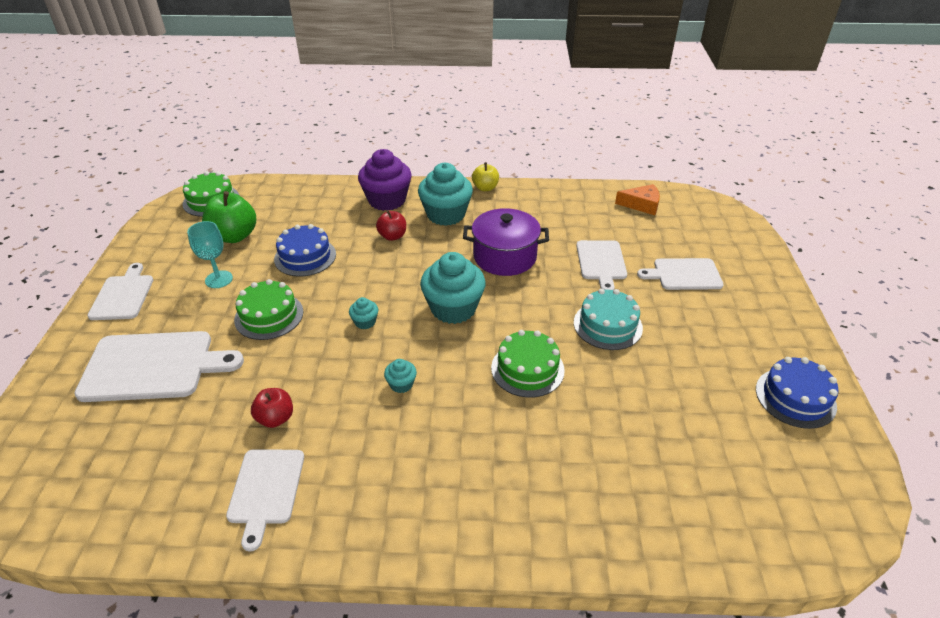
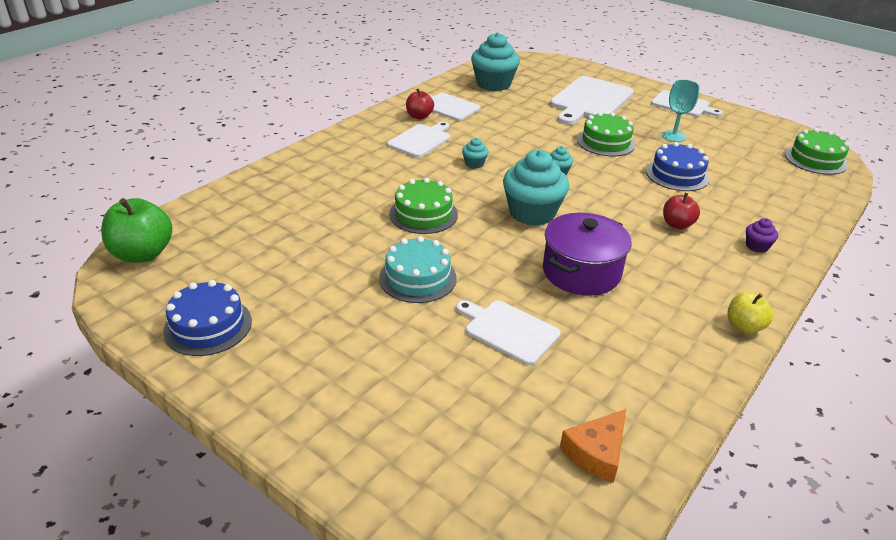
camera: 125 degrees right, 5 degrees down
(234, 236) = (738, 155): green apple -> green apple (143, 254)
(275, 418) = (497, 120): red apple -> red apple (419, 116)
(387, 200) = (757, 246): purple cupcake -> purple cupcake, size x0.45
(446, 214) = (697, 271): turquoise cupcake -> turquoise cupcake (493, 84)
(684, 274) = (422, 380): white cutting board -> white cutting board (421, 140)

